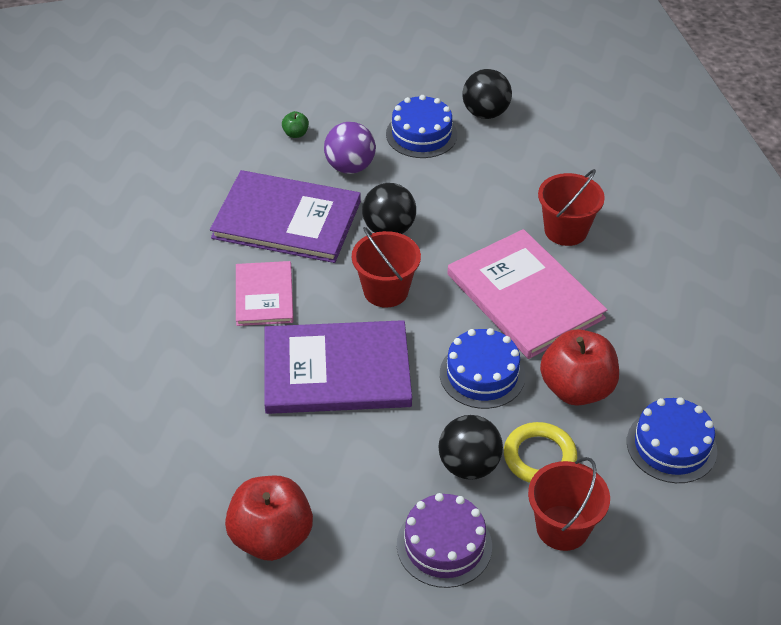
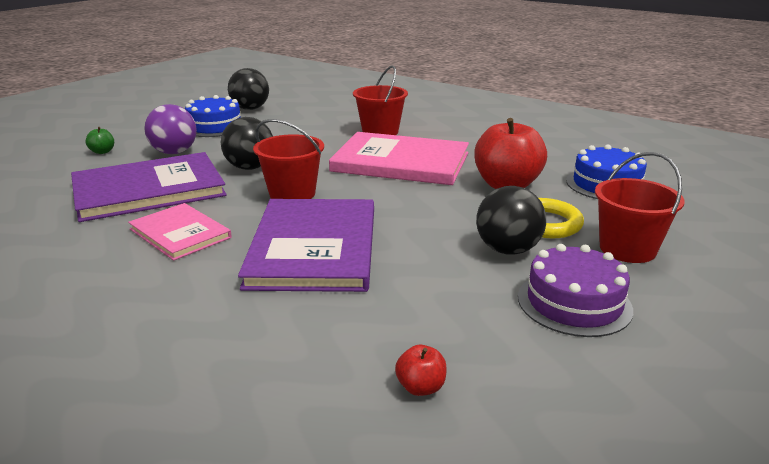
camera: 40 degrees left, 20 degrees down
(271, 537) = (420, 387): red apple -> red apple, size x0.42
(337, 371) = (314, 247): purple book -> purple book turned 45 degrees counterclockwise
(482, 374) = (434, 204): blue cake -> none

